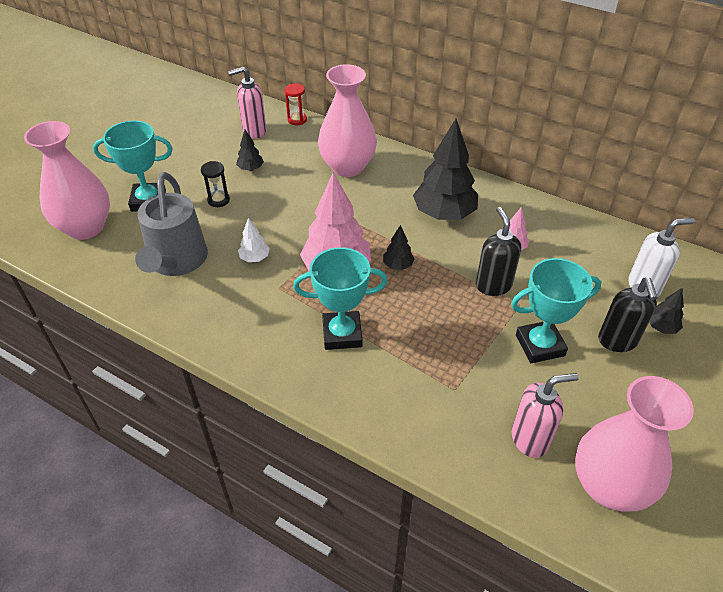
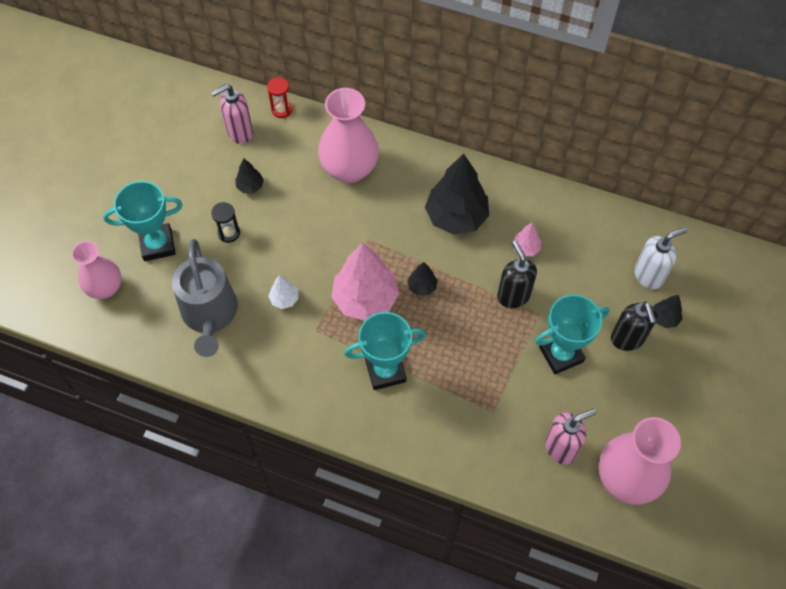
camera: 10 degrees left, 15 degrees up
(86, 227) = (105, 288): pink vase -> pink vase, size x0.65

